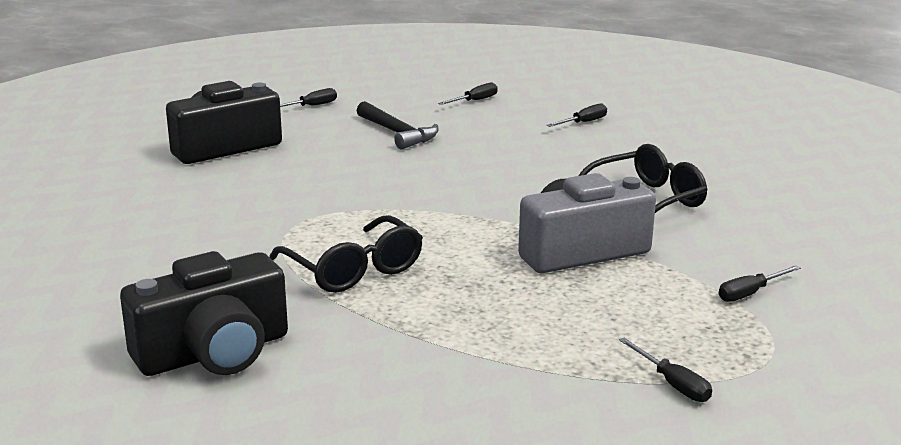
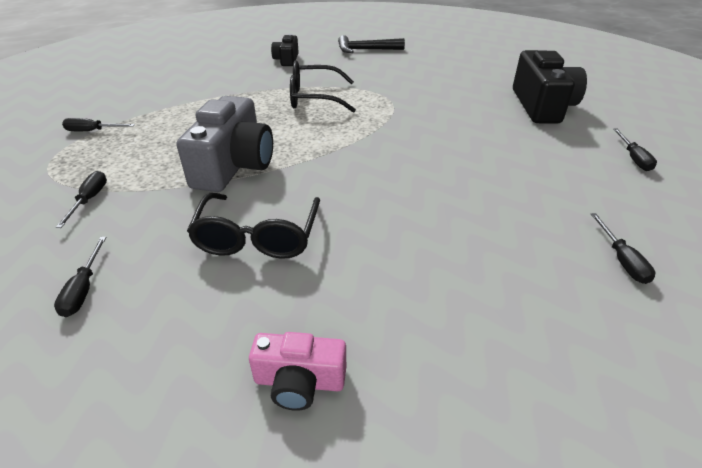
camera: 125 degrees right, 15 degrees up
(214, 352) = (287, 60): black camera -> black camera, size x0.54
(397, 133) = (530, 176): black hammer -> black hammer (366, 50)
(583, 123) = (491, 312): black screwdriver -> black screwdriver (84, 289)
(716, 151) = (299, 381): none -> pink camera

